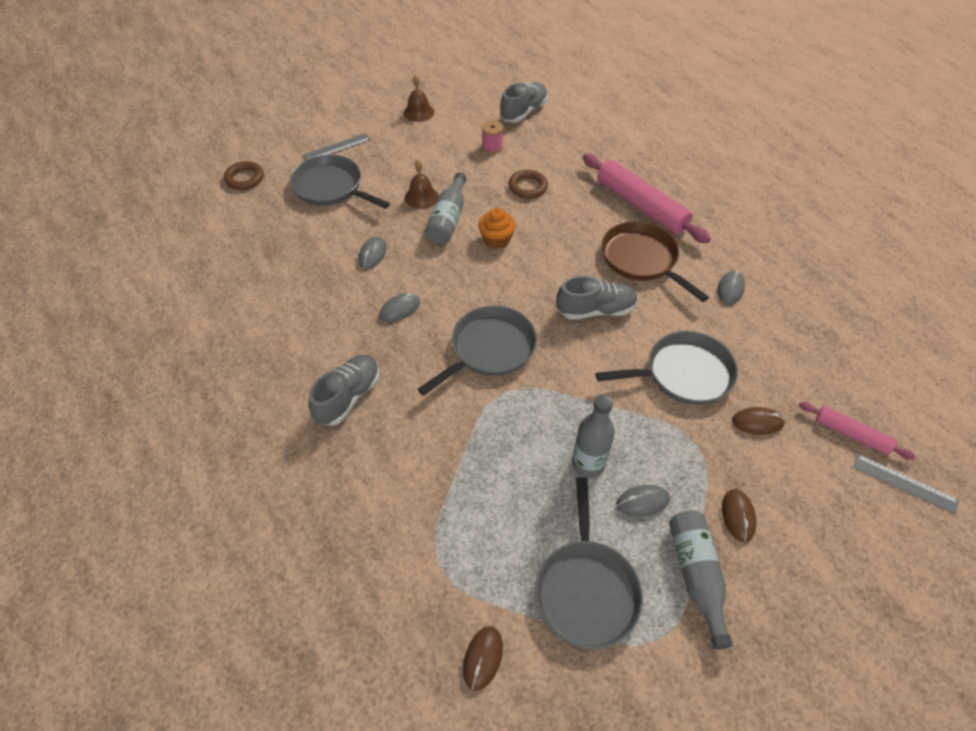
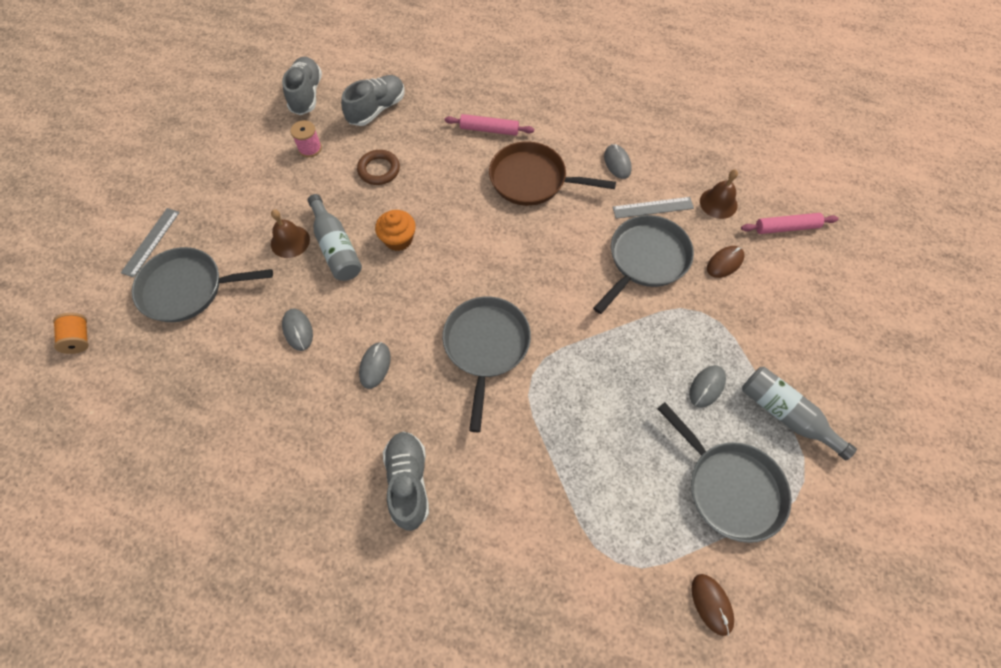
camera: 40 degrees left, 10 degrees up
(244, 178) = (79, 339): brown ring -> orange spool
(419, 112) = (202, 153): brown bell -> brown bell (718, 203)
(588, 464) = (646, 387): grey bottle -> none
(596, 310) = (537, 250): grey shoe -> grey shoe (377, 109)
(641, 206) = (489, 130): pink rolling pin -> pink rolling pin, size x0.54
(738, 516) = (772, 347): brown mouse -> none
(904, 483) = (843, 241): grey ruler -> grey ruler (653, 208)

